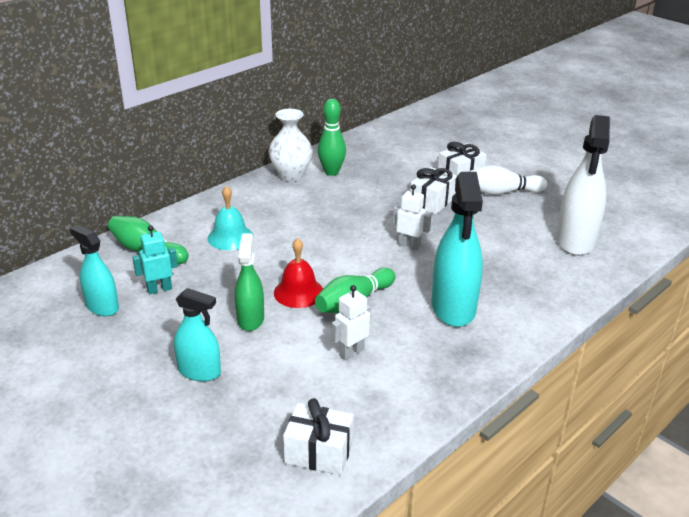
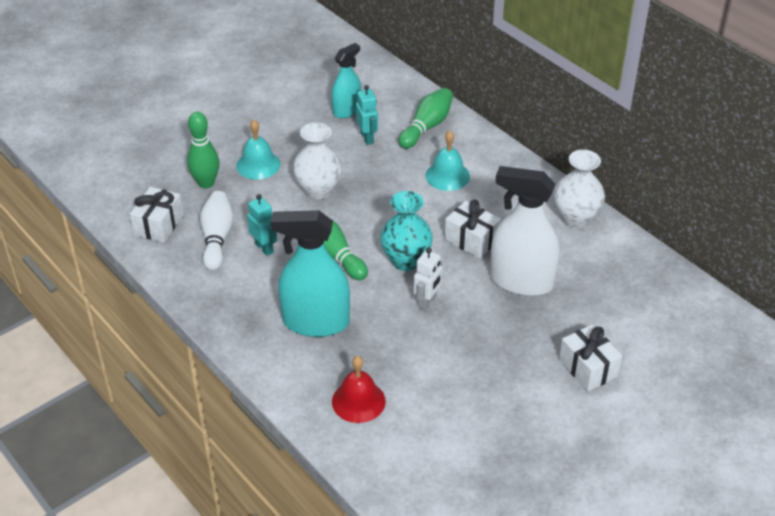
camera: 95 degrees right, 10 degrees up
(199, 371) = (258, 165): turquoise spray bottle -> turquoise bell
(250, 319) = (318, 190): green spray bottle -> white vase
(298, 292) = (353, 219): red bell -> red bell (358, 401)
(331, 172) = (586, 251): green bowling pin -> green bowling pin (206, 183)
(351, 352) = (264, 248): white robot -> turquoise robot
(356, 258) = (406, 260): none -> turquoise vase
(432, 201) = (520, 332): white gift -> white gift (471, 240)
(502, 192) = (546, 403): white bowling pin -> white bowling pin (217, 238)
(575, 241) = (429, 452): white spray bottle -> white spray bottle (521, 281)

